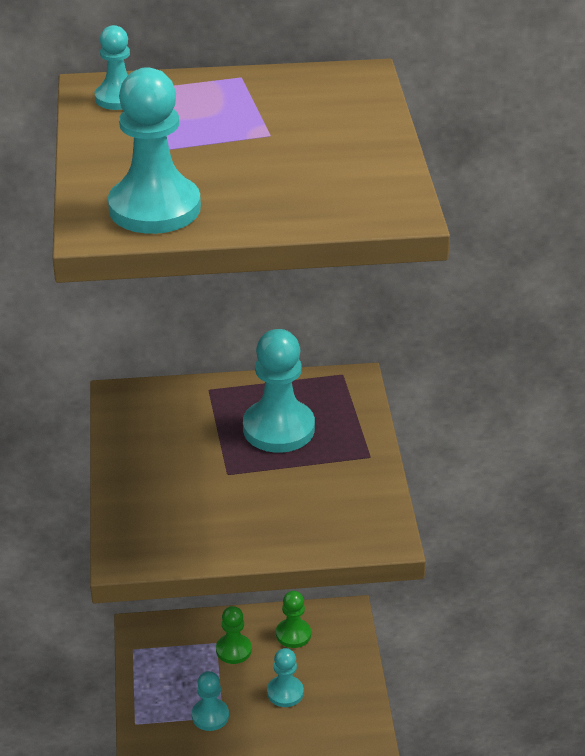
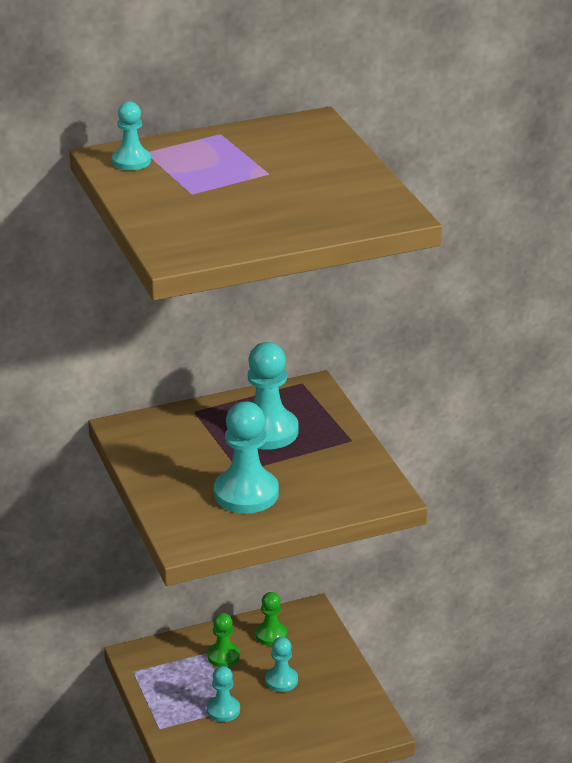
camera: 15 degrees left, 5 degrees down
(154, 208) = (210, 235): turquoise pawn -> turquoise pawn (246, 493)

